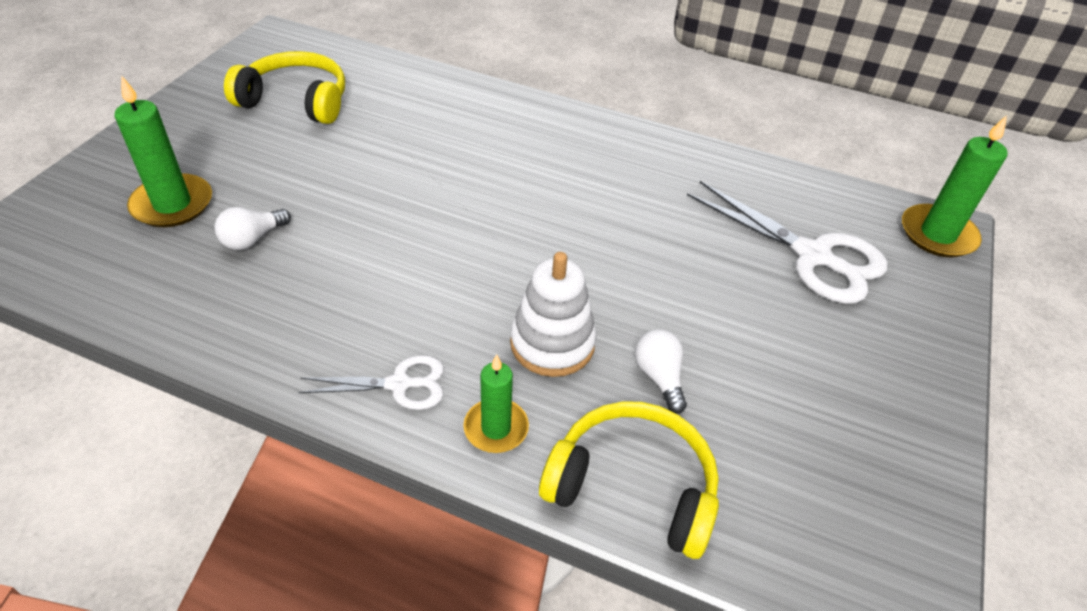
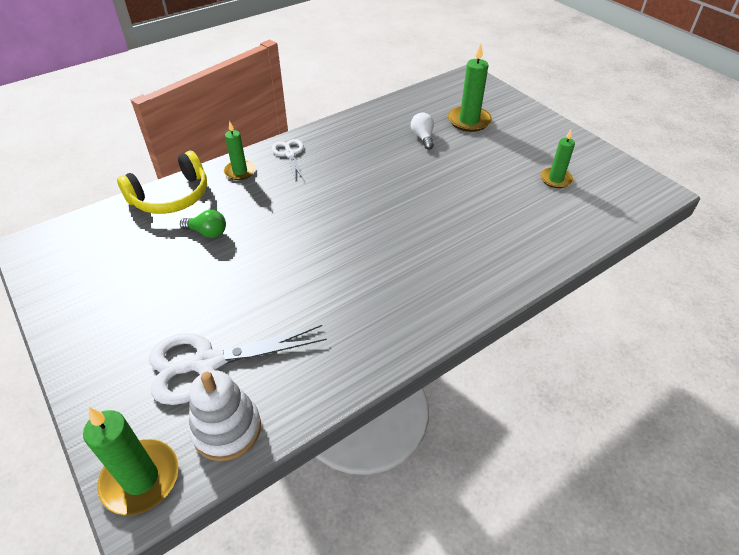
camera: 125 degrees right, 0 degrees up
(296, 101) = (555, 179): yellow headphones -> green candle
(399, 384) = (290, 154): white scissors -> white scissors turned 135 degrees clockwise
(552, 343) = (265, 206): white stacking toy -> white stacking toy (227, 429)
(659, 377) = (207, 232): white light bulb -> green light bulb

